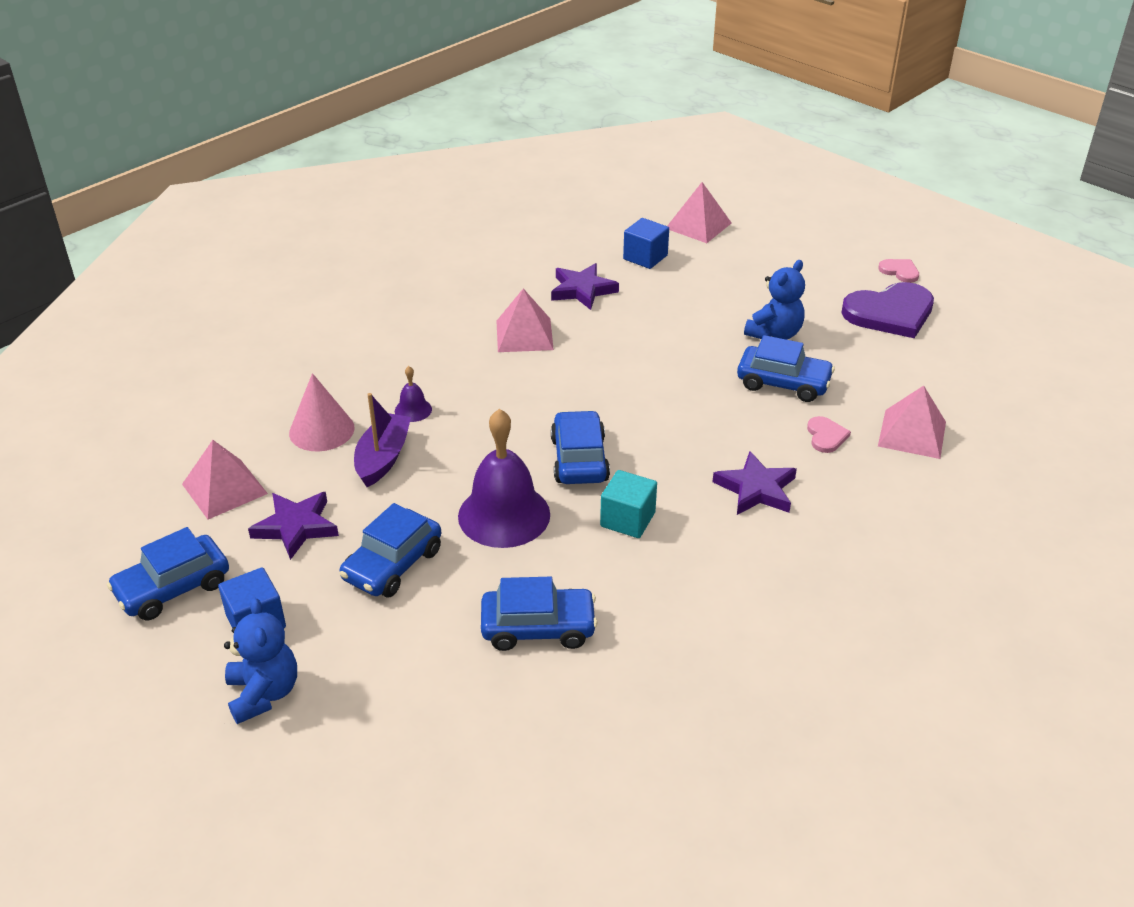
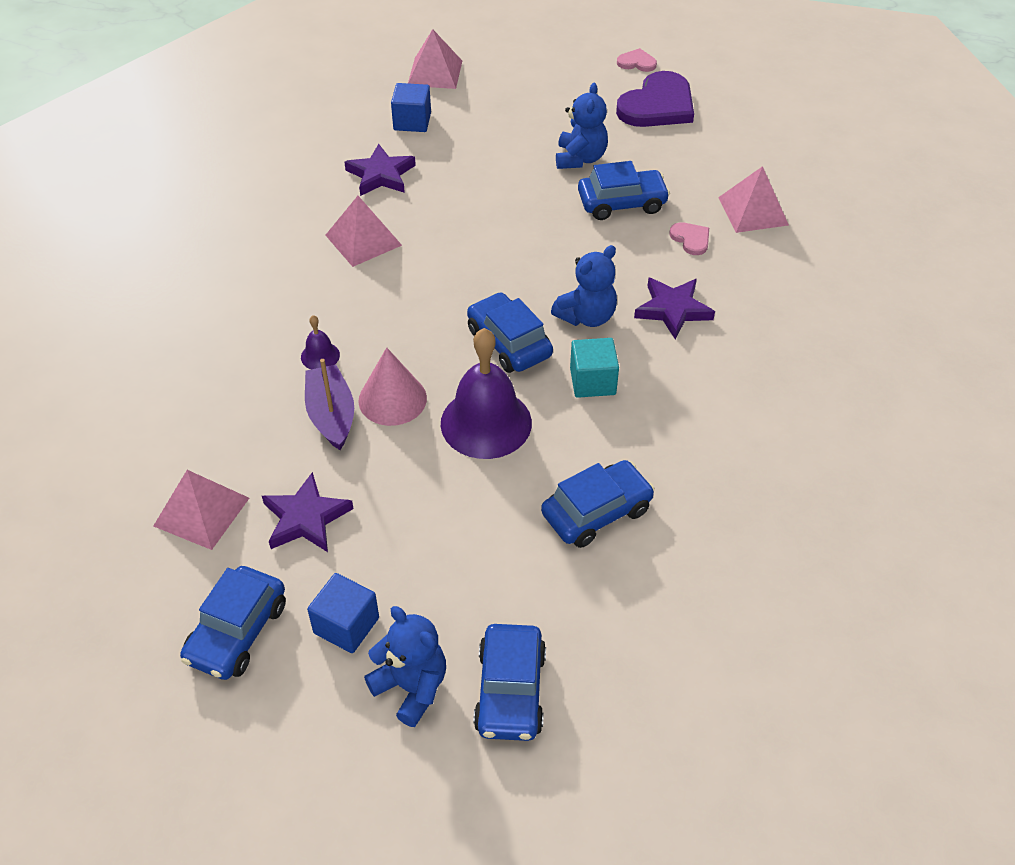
camera: 30 degrees left, 10 degrees up
(321, 430) = (248, 412): pink cone -> pink cone (392, 399)
(392, 564) = (426, 513): blue car -> blue car (510, 691)
(668, 464) = (586, 316): none -> blue teddy bear

